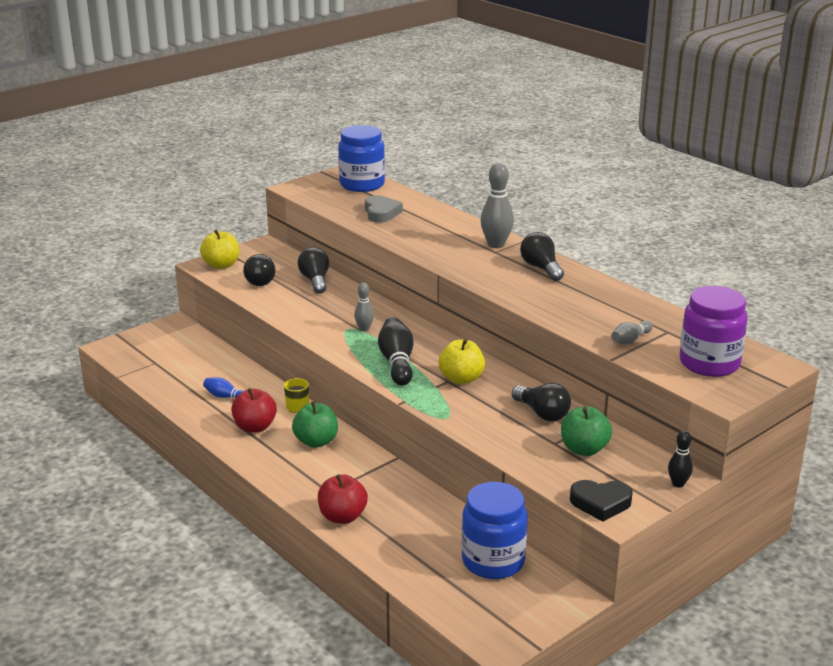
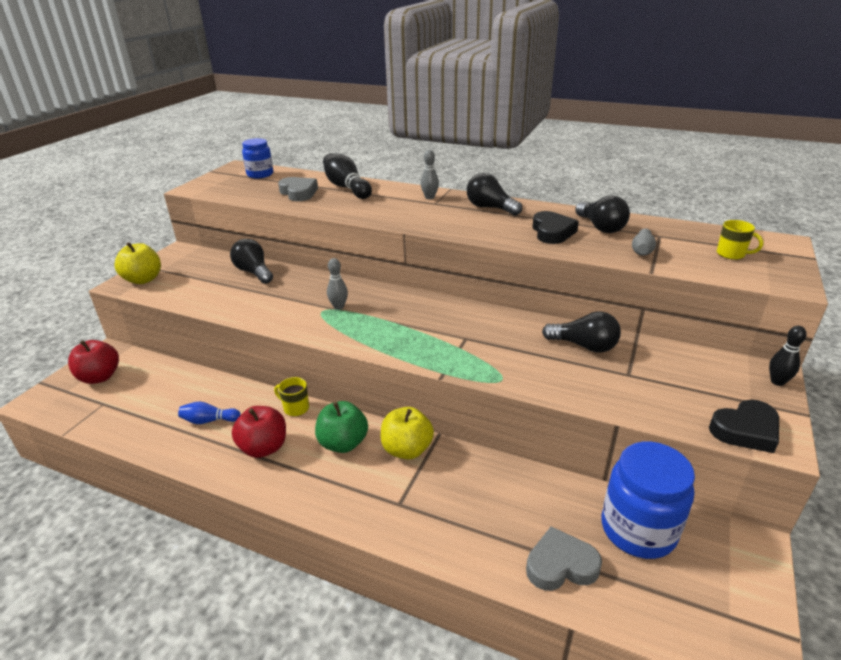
camera: 25 degrees left, 5 degrees up
(261, 280) = (196, 284): black light bulb -> black light bulb (600, 227)
(342, 517) = (439, 534): red apple -> red apple (100, 377)
(362, 185) = (260, 174): blue jar -> blue jar, size x0.61
(397, 362) = (400, 333): black bowling pin -> black bowling pin (346, 187)
(413, 560) = (560, 565): none -> grey heart
(461, 379) = (476, 332): yellow apple -> yellow apple (407, 449)
(496, 244) = (429, 197): grey bowling pin -> grey bowling pin, size x0.57
(570, 304) = (552, 232): none -> black heart
(584, 449) = (660, 372): green apple -> none
(709, 363) = (731, 254): purple jar -> yellow mug

